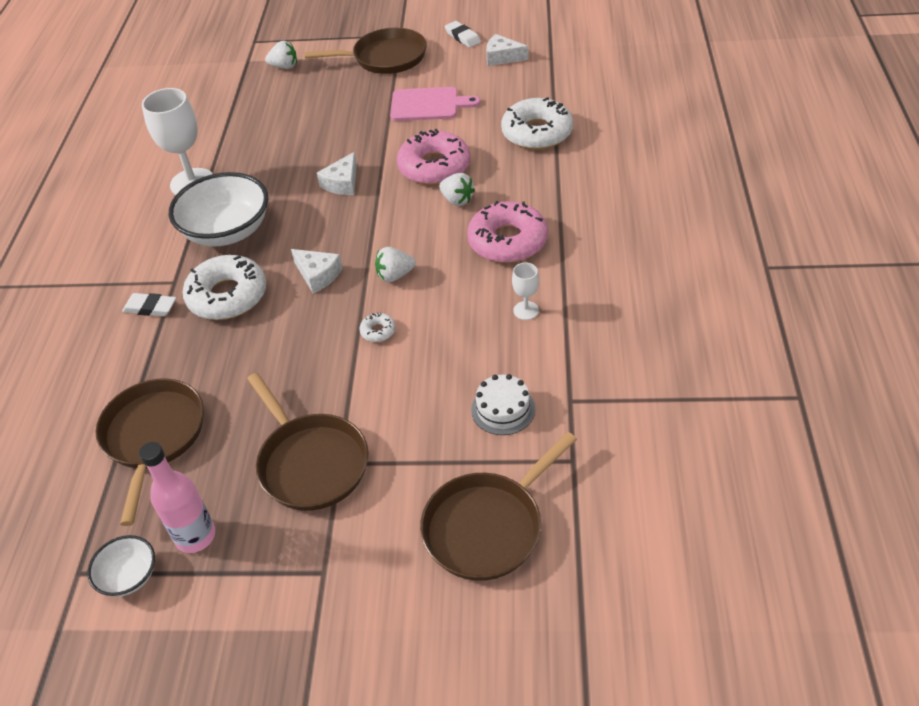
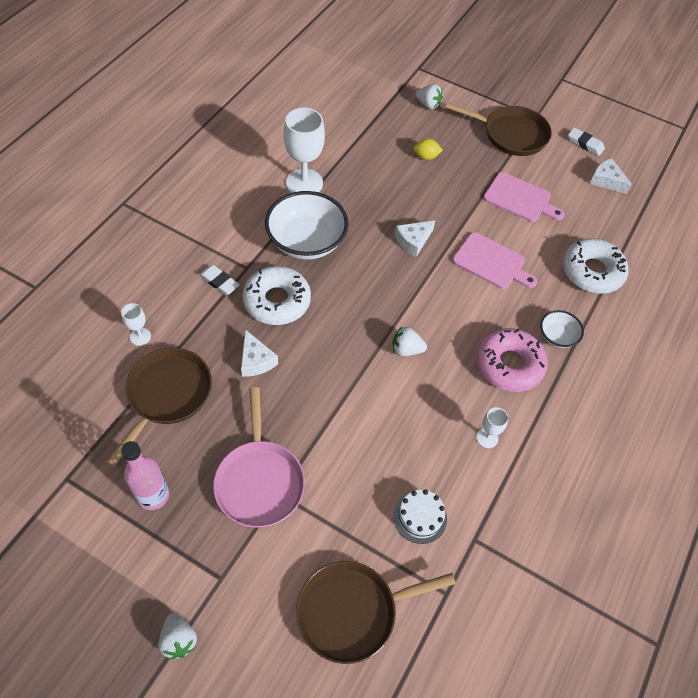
camera: 20 degrees right, 10 degrees up
(87, 398) = (140, 336): none -> white goblet
(129, 576) = (96, 501): white bowl -> white bowl (557, 336)
(310, 109) = (426, 157): none -> yellow lemon
(311, 463) = (259, 481): brown pan -> pink pan
(318, 275) = (350, 318): white cheese -> white cheese (256, 360)
(378, 331) = (367, 393): white donut -> none
(434, 167) = (491, 262): pink donut -> pink cutting board
(457, 200) = (491, 304): white strawberry -> white strawberry (179, 640)
(462, 37) = (585, 144): white eraser -> white eraser turned 45 degrees counterclockwise

